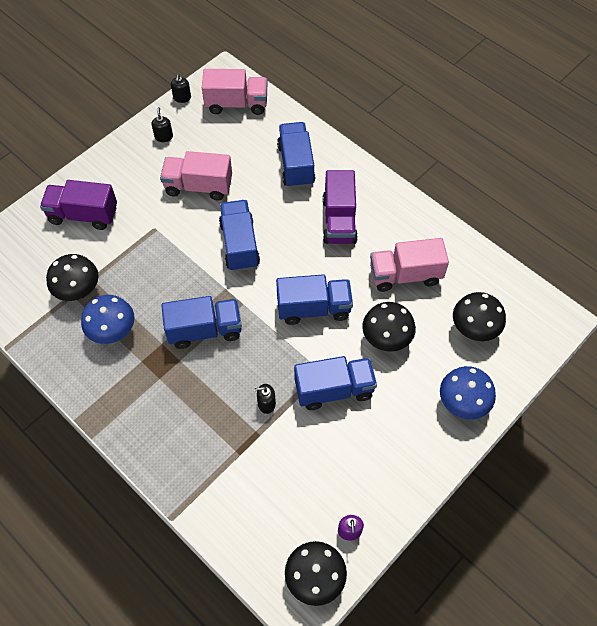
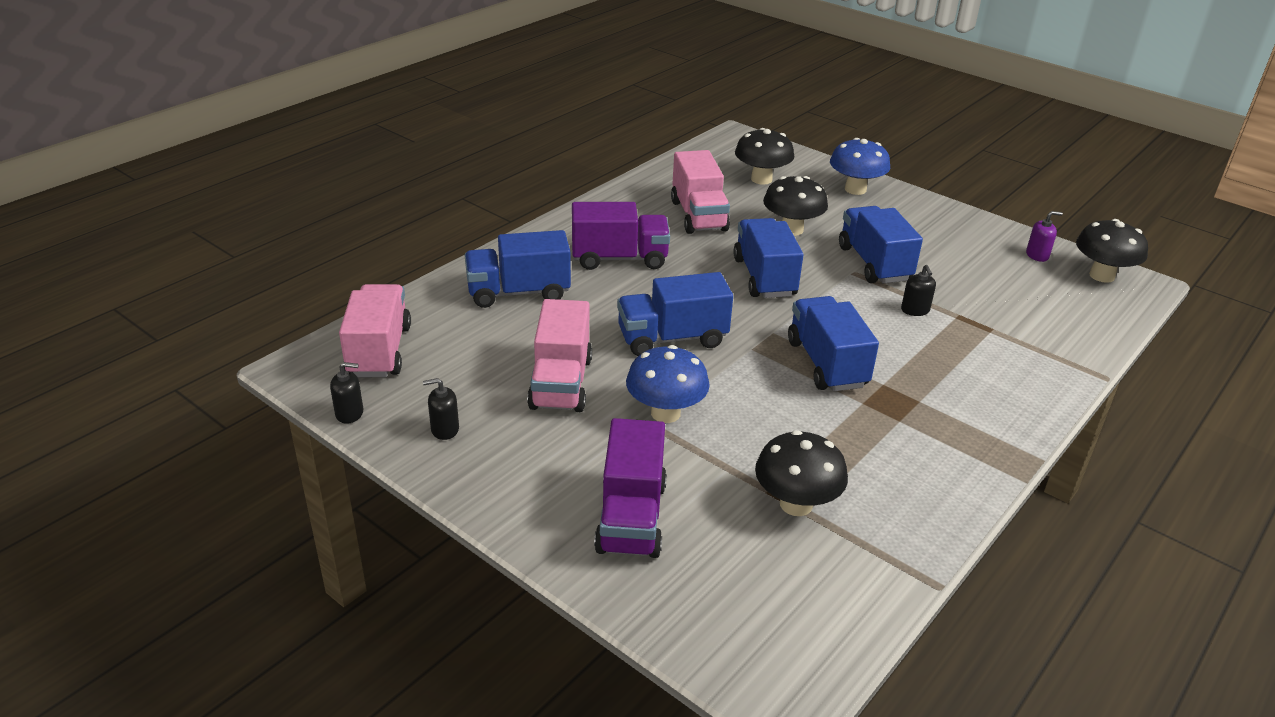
camera: 95 degrees left, 25 degrees down
(113, 331) = (860, 455): blue mushroom -> blue mushroom (665, 413)

